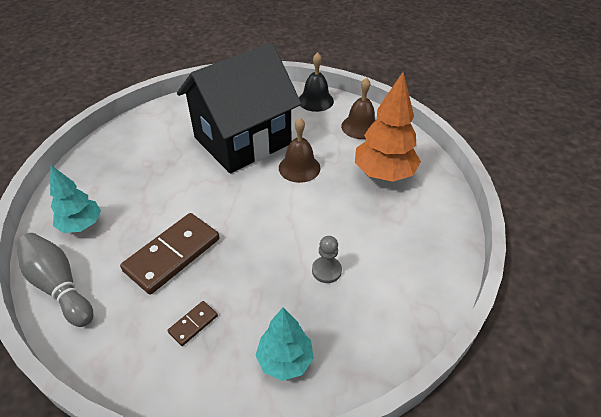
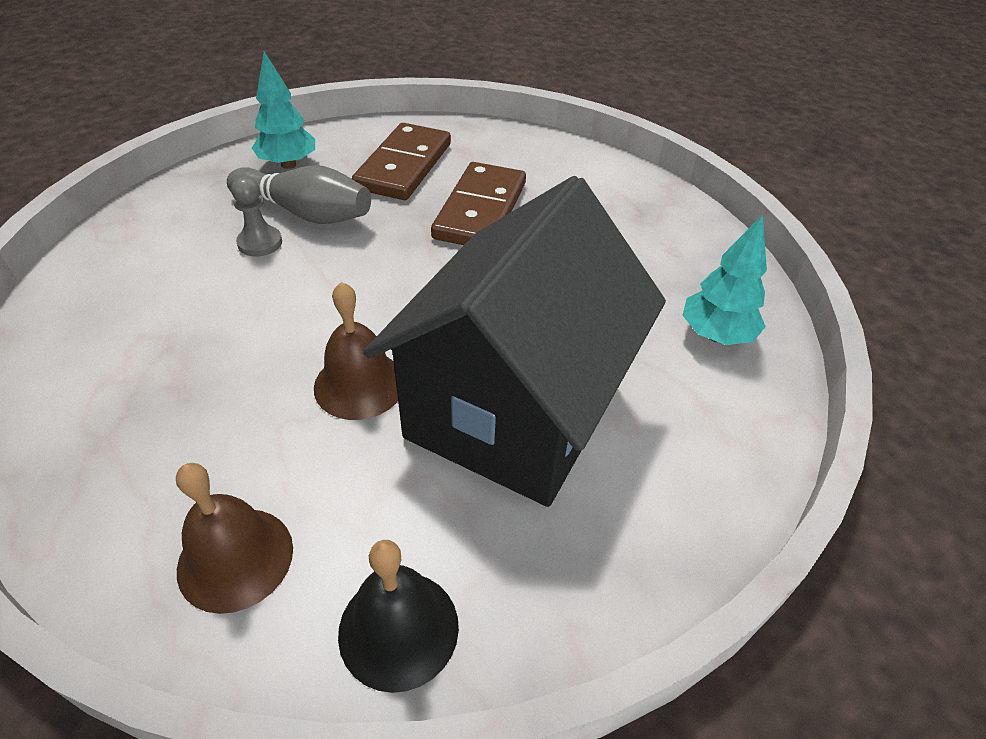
camera: 155 degrees right, 0 degrees up
(59, 286) = (578, 159): grey bowling pin -> grey bowling pin (305, 213)
(81, 225) = (630, 209): turquoise tree -> turquoise tree (716, 335)
(193, 324) = (403, 166): brown domino -> brown domino, size x2.20
(383, 174) = (168, 424): orange tree -> none

